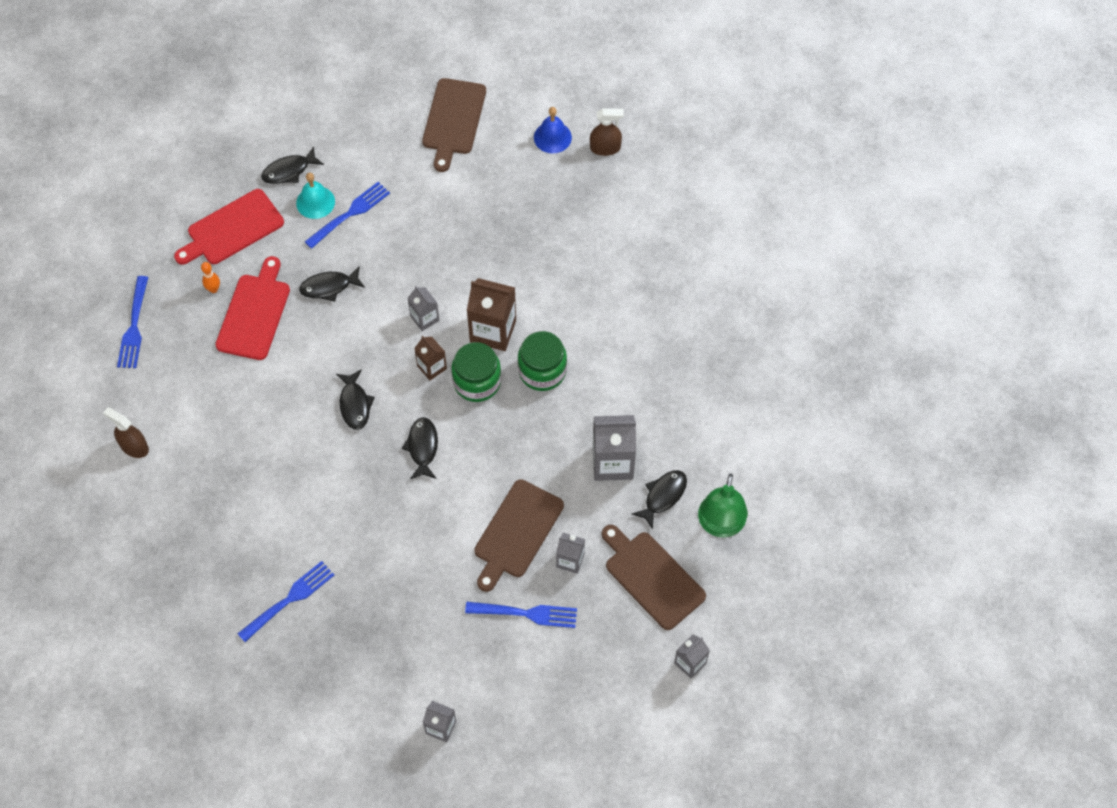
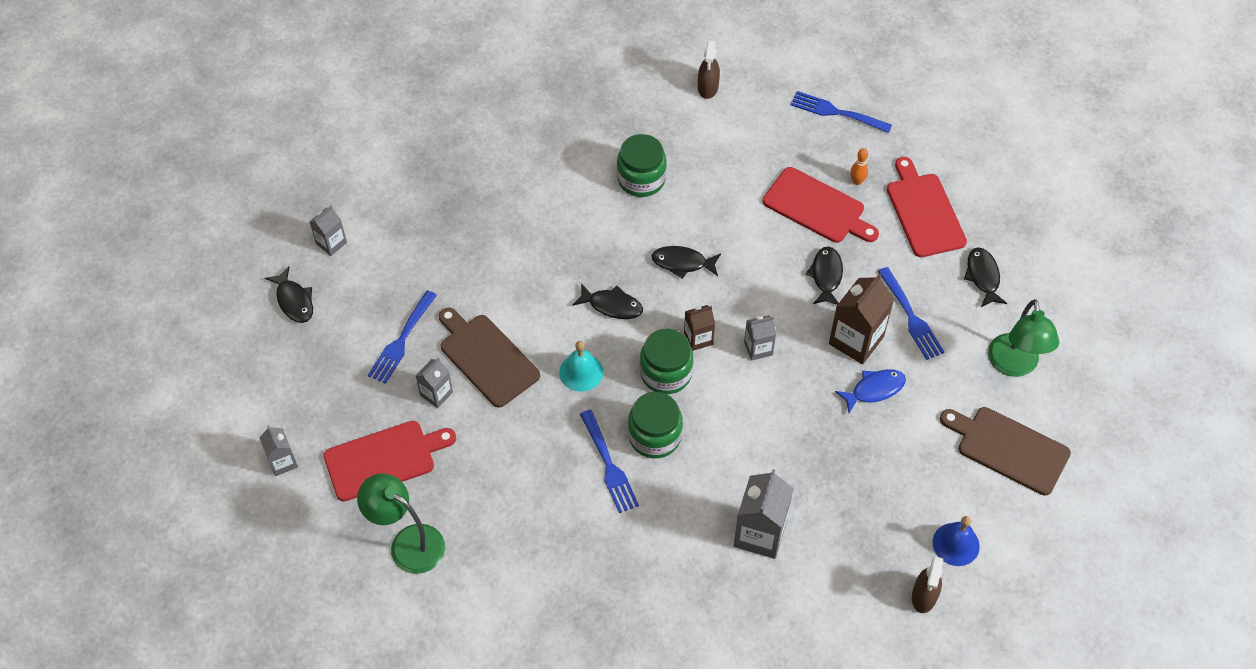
camera: 110 degrees right, 5 degrees down
(134, 447) = (708, 87): brown spray bottle -> brown spray bottle turned 135 degrees clockwise
(268, 470) = (641, 179): none -> green jar
(289, 600) = (505, 164): blue fork -> blue fork (608, 464)
(315, 202) = (935, 290): turquoise bell -> turquoise bell (581, 372)
(372, 131) = (1014, 365): none -> green lamp
(433, 223) = (874, 390): none -> blue fish
(493, 331) = (720, 405): brown carton -> brown carton (856, 340)
(612, 462) = (523, 467): grey carton -> grey carton (760, 534)
(652, 577) = (384, 459): brown cutting board -> red cutting board
(663, 496) = (464, 500): black fish -> black fish (294, 301)

